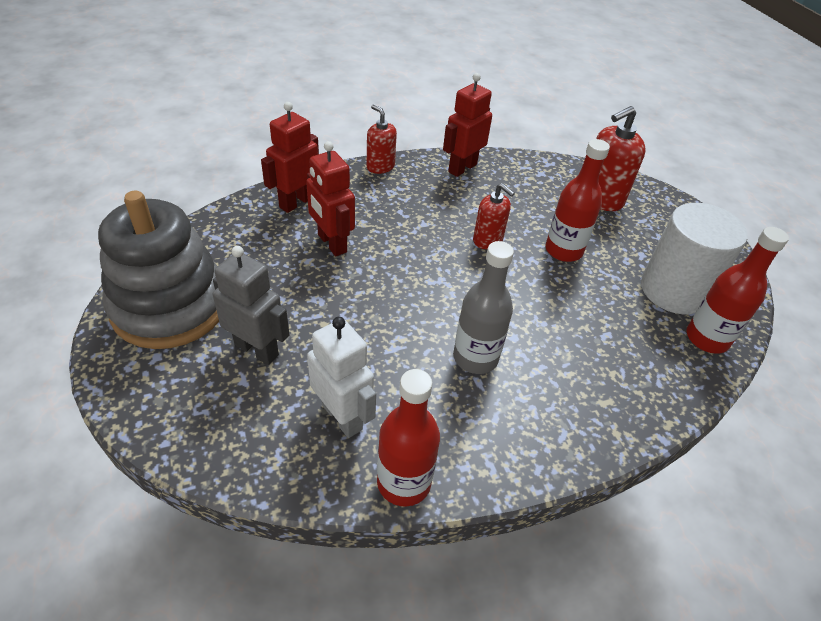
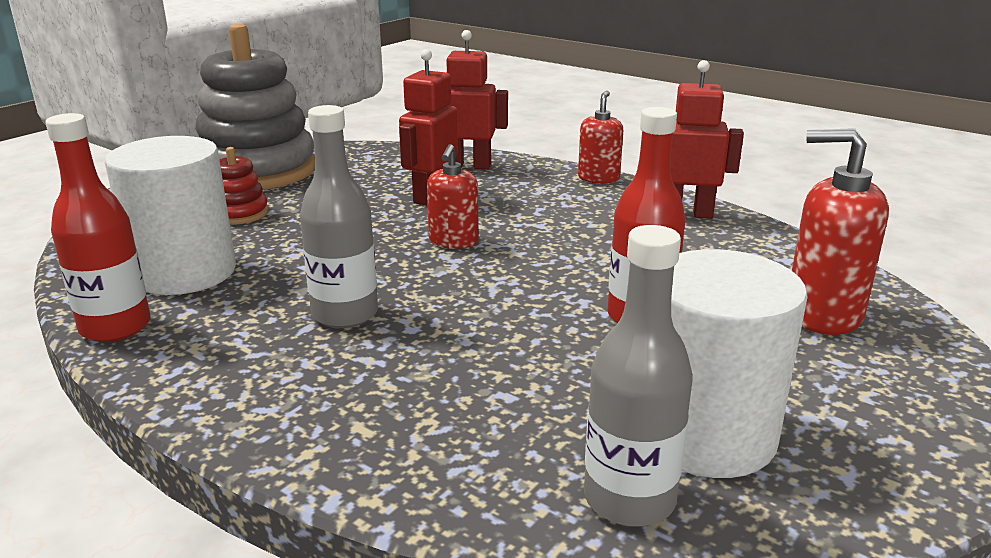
camera: 60 degrees right, 20 degrees down
(257, 349) = (239, 213): grey robot -> red stacking toy
(342, 417) = (185, 272): white robot -> white cylinder
(488, 240) = (572, 264): red soap dispenser -> red soap dispenser (453, 241)
(706, 339) = (629, 499): red bottle -> grey bottle

